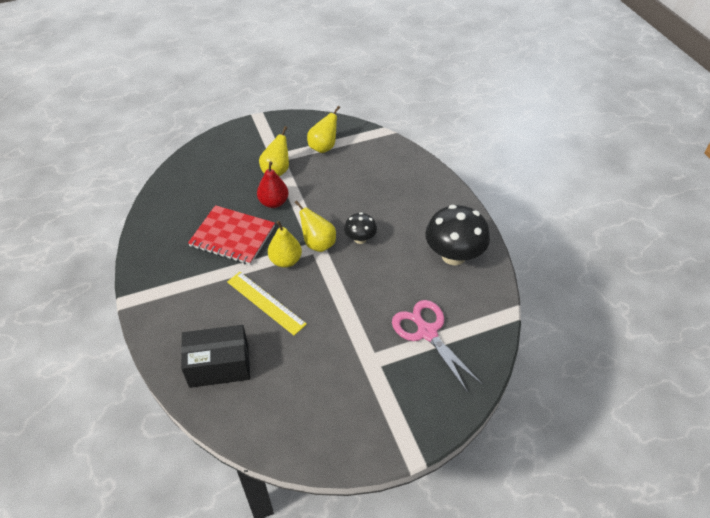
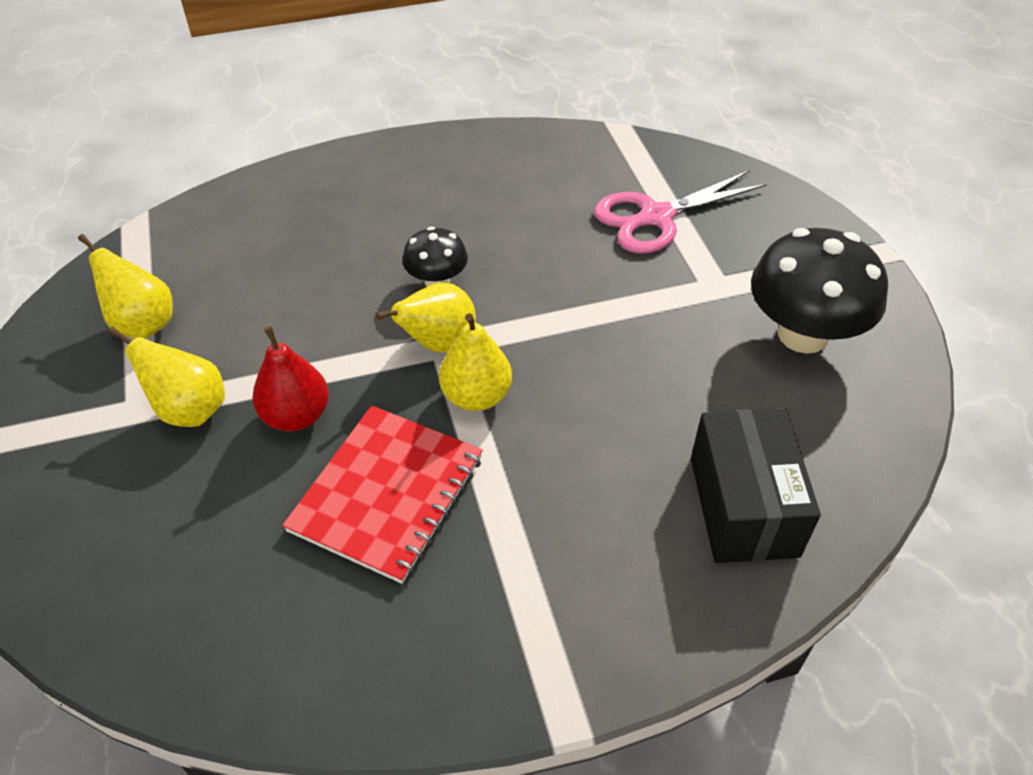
camera: 85 degrees left, 0 degrees up
(265, 303) = (586, 430): yellow ruler -> none
(453, 255) = (497, 171): black mushroom -> black mushroom (802, 334)

